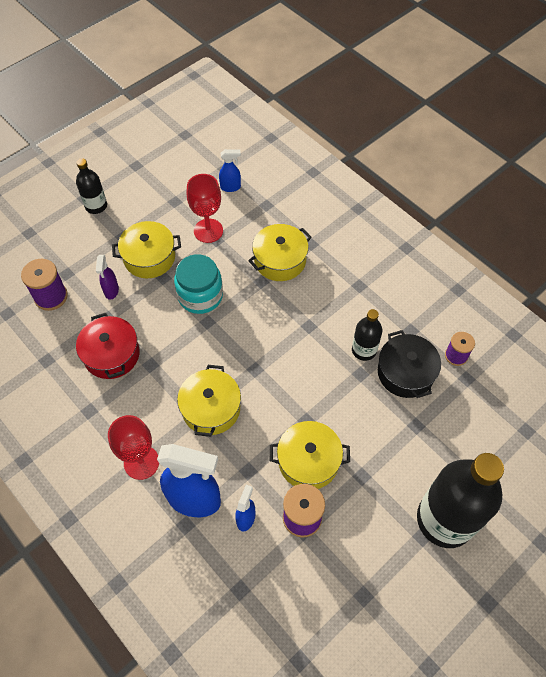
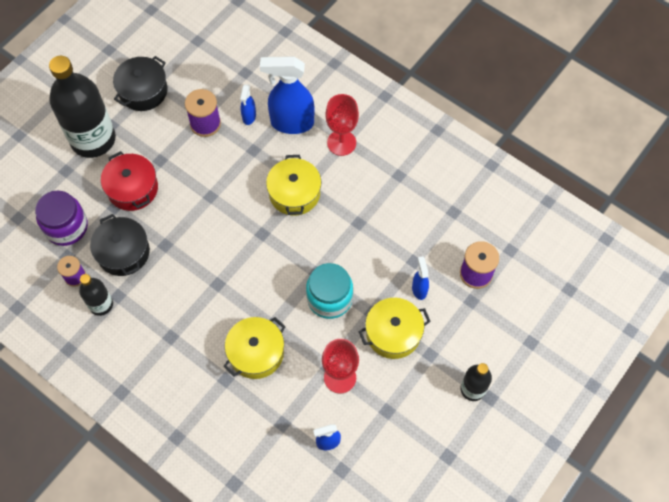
camera: 170 degrees right, 5 degrees up
(111, 291) = (419, 289): purple spray bottle -> blue spray bottle
(111, 354) = (396, 226): red pot -> red pot (132, 188)
(308, 461) = (205, 164): yellow pot -> none
(364, 350) = (163, 268): black bottle -> black bottle (101, 304)
(380, 583) = (143, 91): none -> black pot
(469, 411) = (66, 227): none -> purple jar

